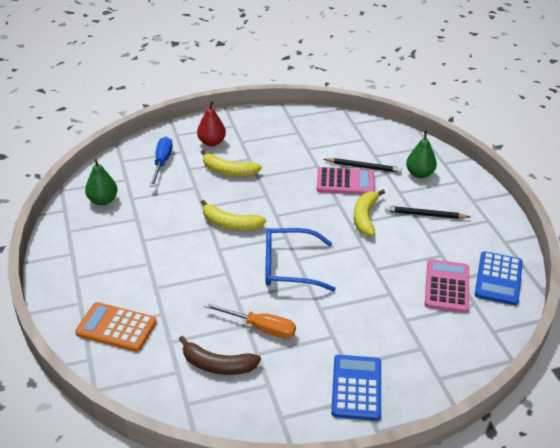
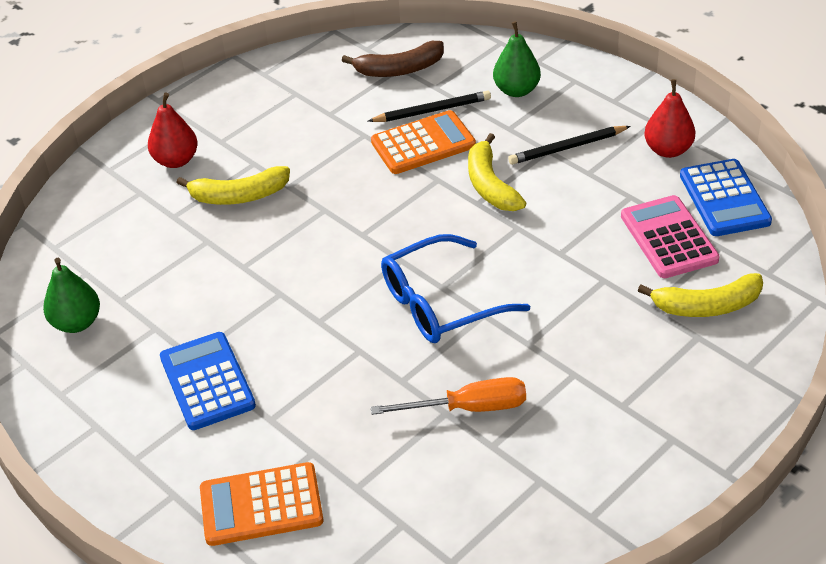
camera: 25 degrees left, 5 degrees up
(162, 163) = (123, 224): blue screwdriver -> none
(217, 365) = (451, 488): brown banana -> brown banana (399, 69)
(230, 224) = (306, 276): yellow banana -> yellow banana (706, 306)
(345, 182) = (423, 144): pink calculator -> orange calculator
(356, 388) = (657, 429): blue calculator -> blue calculator (207, 381)
(484, 239) = (668, 150): none -> red pear

